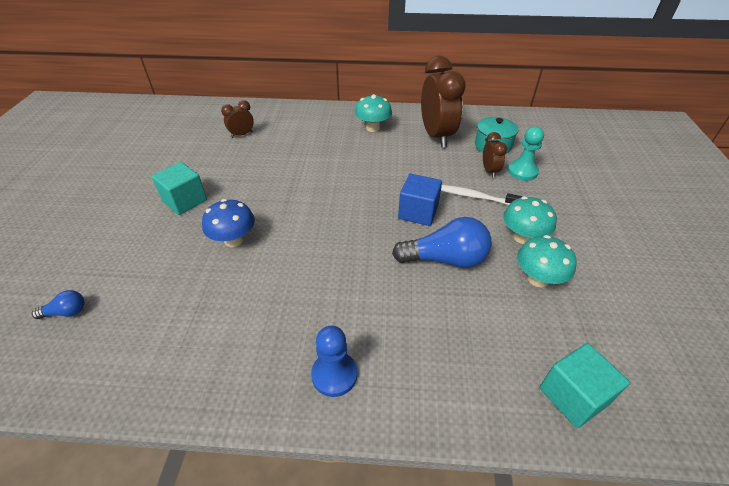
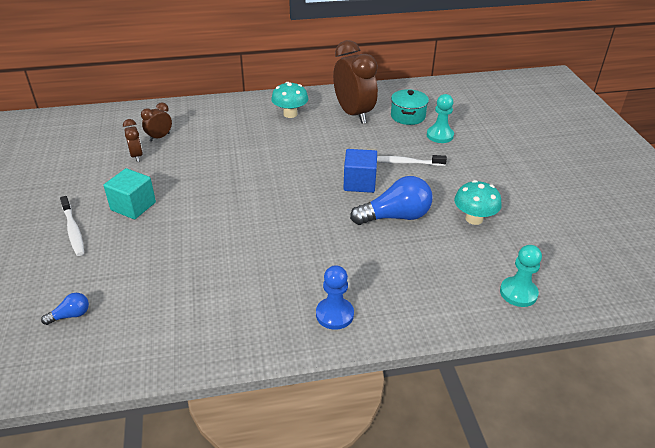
camera: 15 degrees left, 5 degrees down
(119, 217) = (73, 230): none -> white toothbrush
(234, 240) = (200, 232): blue mushroom -> none
(489, 171) = (411, 139): brown clock -> brown clock (136, 156)
(522, 237) = (454, 189): turquoise mushroom -> none
(573, 396) = (518, 293): turquoise cube -> turquoise pawn

